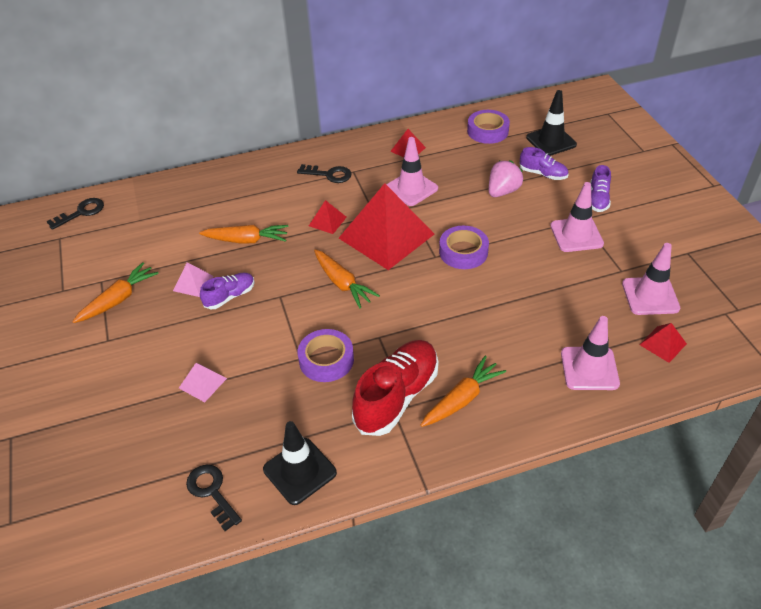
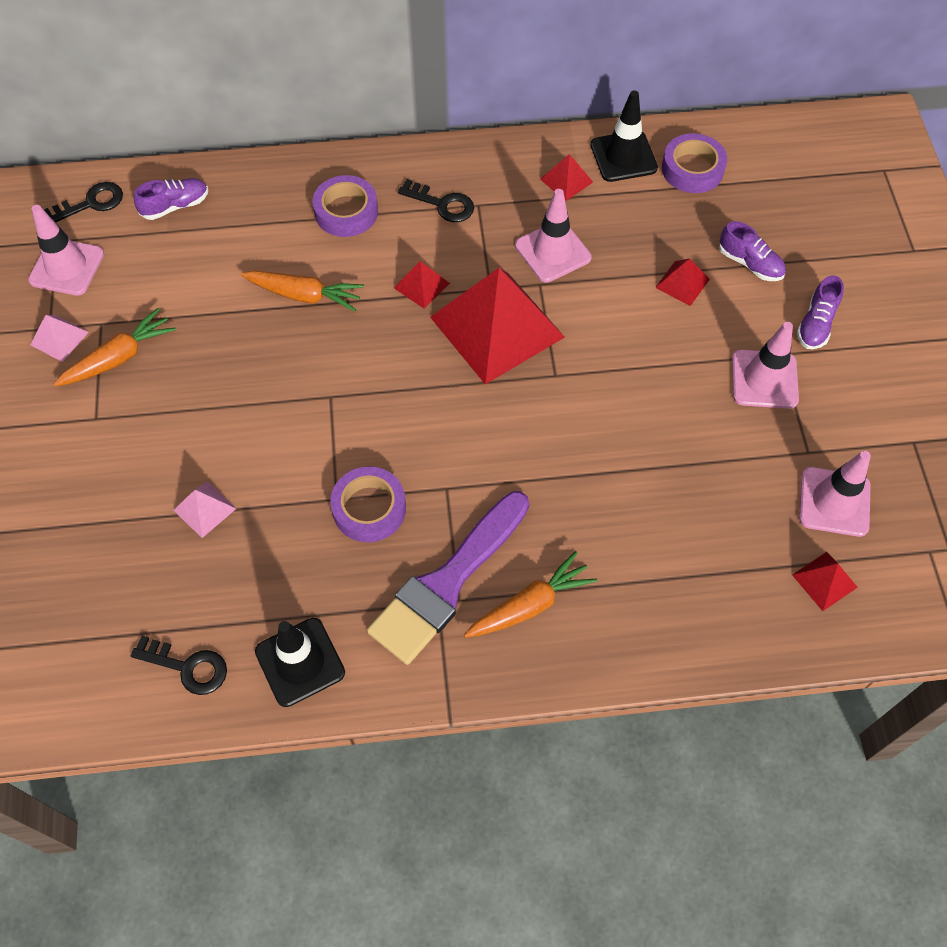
camera: 10 degrees right, 15 degrees up
(193, 283) = (220, 352): pink pyramid -> pink pyramid (59, 338)
(212, 492) = (187, 667): black key -> black key turned 135 degrees clockwise
(230, 296) = (264, 383): purple shoe -> purple shoe (175, 206)
(342, 284) = (418, 394): orange carrot -> none
(397, 396) = (447, 583): red shoe -> purple brush
(463, 252) = (596, 375): purple tape -> purple tape (346, 212)
(503, 191) = (682, 283): pink strawberry -> red pyramid
(551, 141) = (781, 206): black traffic cone -> black traffic cone (623, 157)
(589, 368) = (712, 596): pink traffic cone -> pink traffic cone (67, 267)

